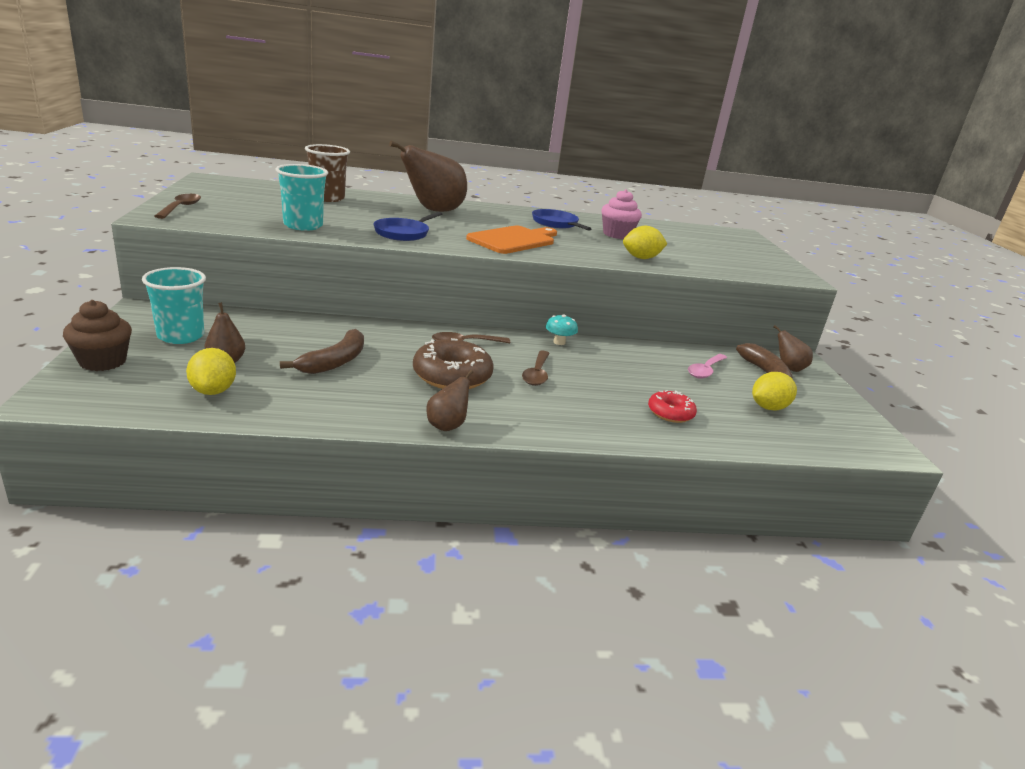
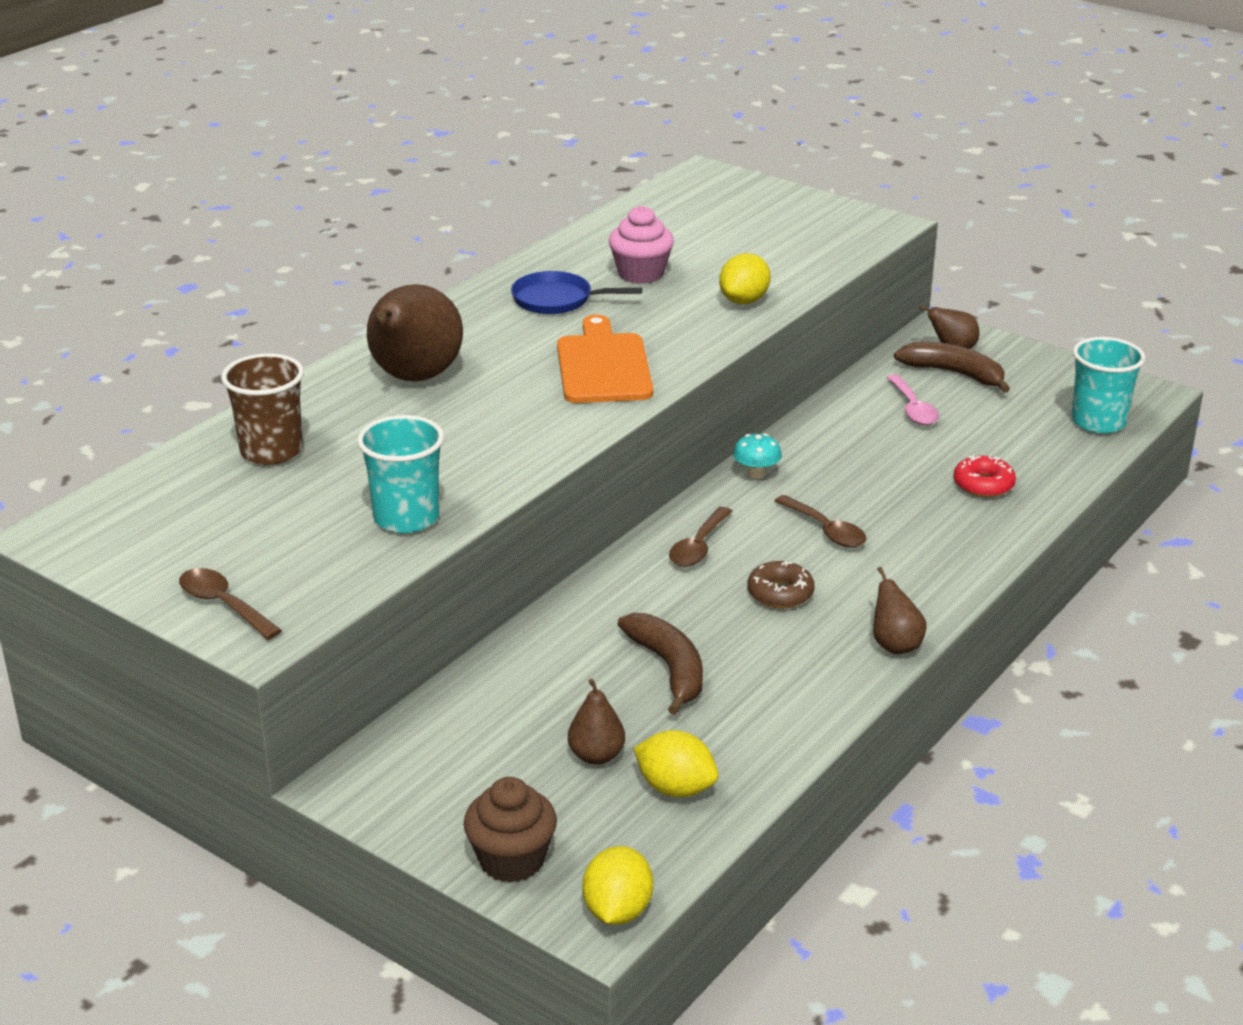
camera: 45 degrees left, 5 degrees up
(181, 336) = (478, 774): turquoise cup -> turquoise cup (1098, 422)
(403, 233) = (506, 444): blue pan -> none
(452, 375) = (780, 593): brown donut -> brown donut, size x0.59
(768, 407) = (1021, 416): yellow lemon -> yellow lemon (617, 911)

